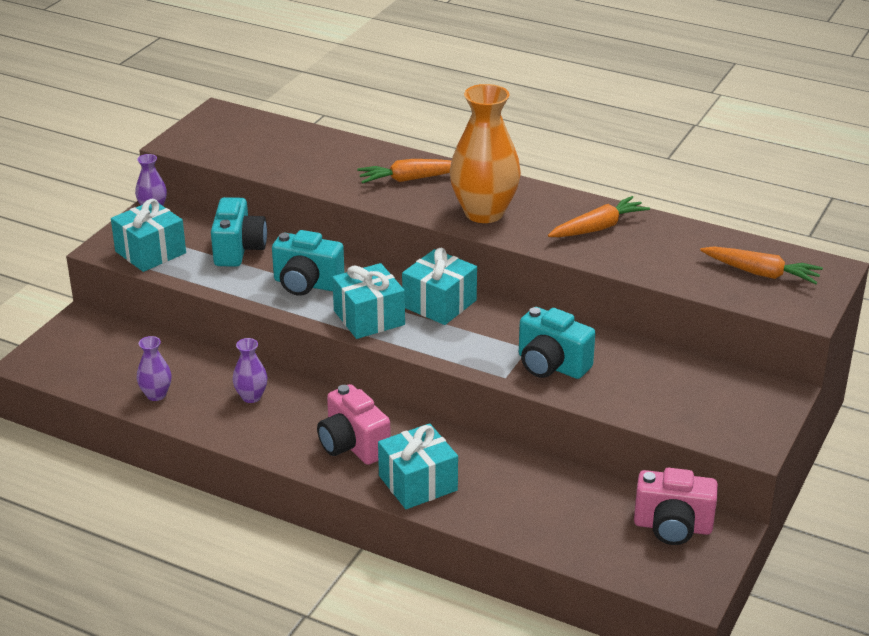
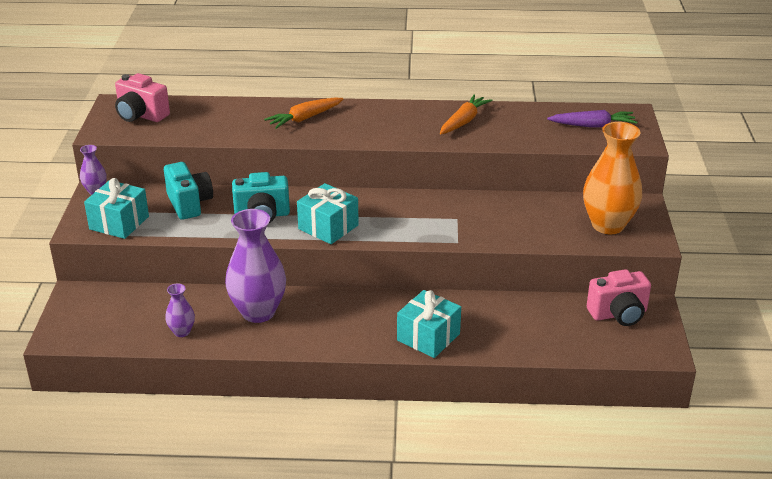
camera: 25 degrees left, 0 degrees up
(251, 397) = (258, 312): purple vase -> purple vase, size x2.11
(353, 445) = (361, 325): pink camera -> pink camera (141, 115)
(439, 304) = (371, 204): turquoise gift -> none
(484, 213) = (377, 129): orange vase -> orange vase (608, 225)
(551, 365) = (482, 226): turquoise camera -> none
(761, 273) = (593, 126): orange carrot -> purple carrot

